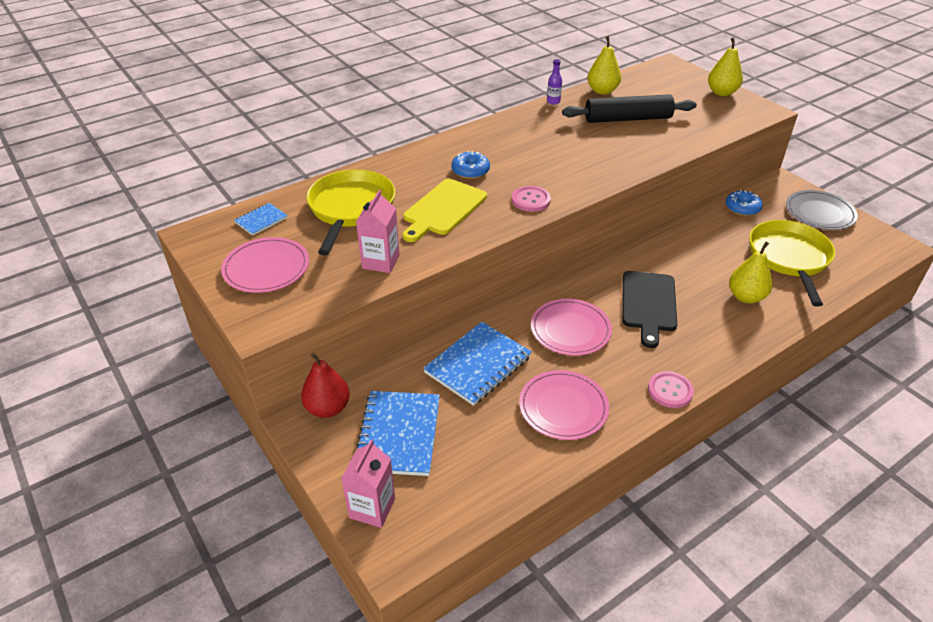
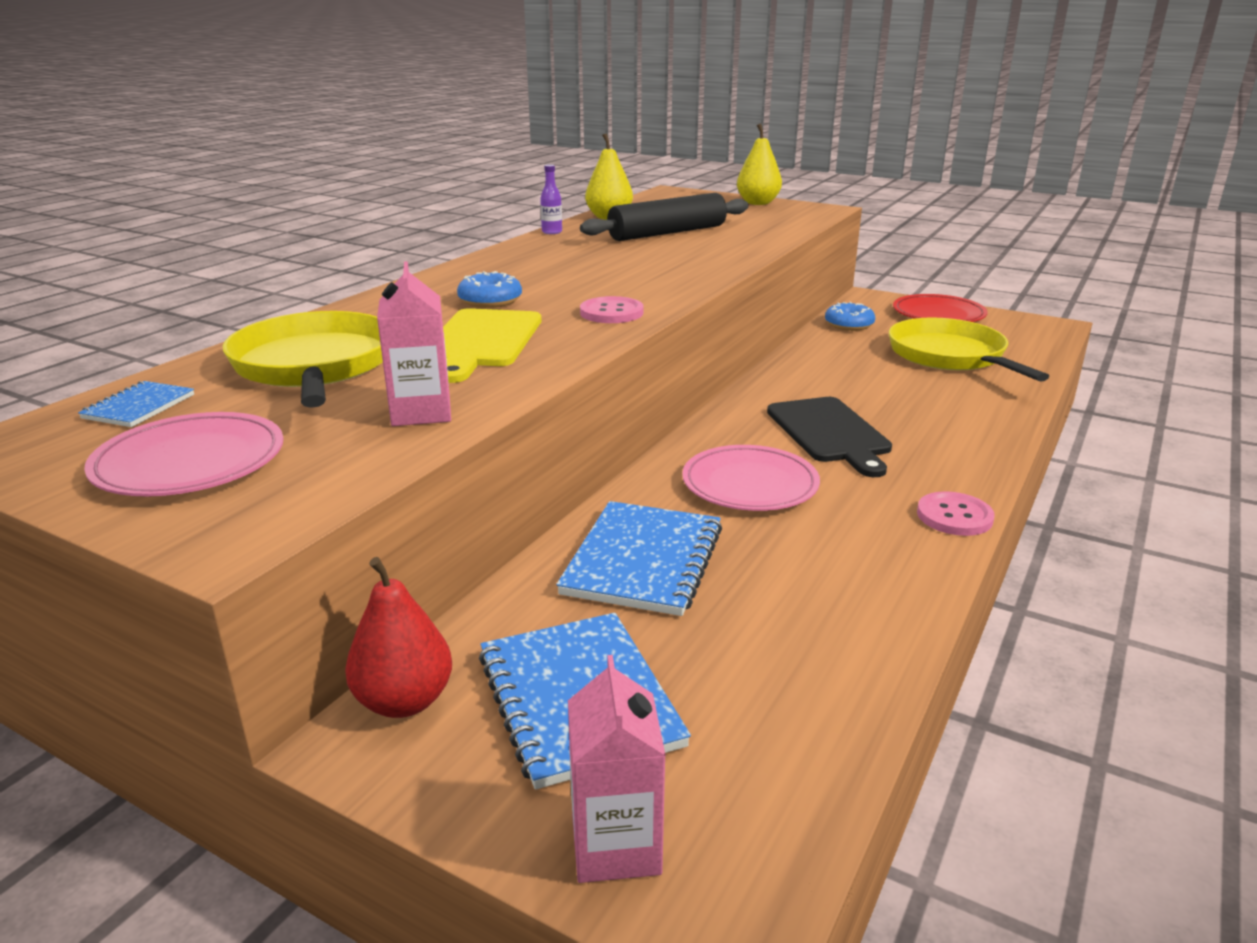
camera: 25 degrees left, 15 degrees down
(563, 407) = (827, 578): pink plate -> none
(746, 297) = (941, 400): yellow pear -> none
(819, 213) = (938, 314): grey plate -> red plate

